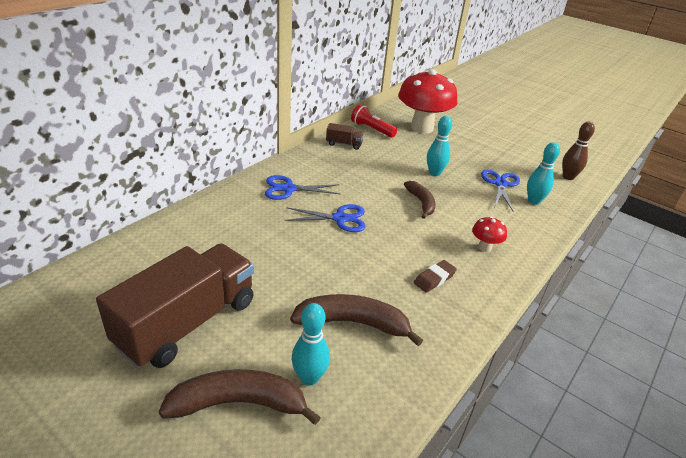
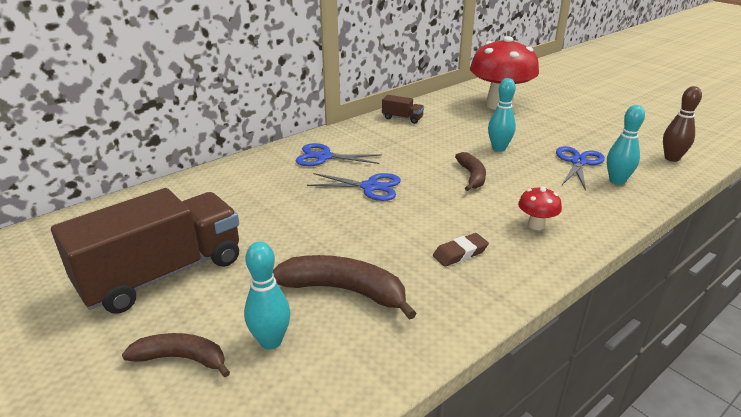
camera: 15 degrees right, 5 degrees down
(239, 403) = (181, 358): brown banana -> brown banana, size x0.64
(371, 129) = (439, 106): red flashlight -> none

